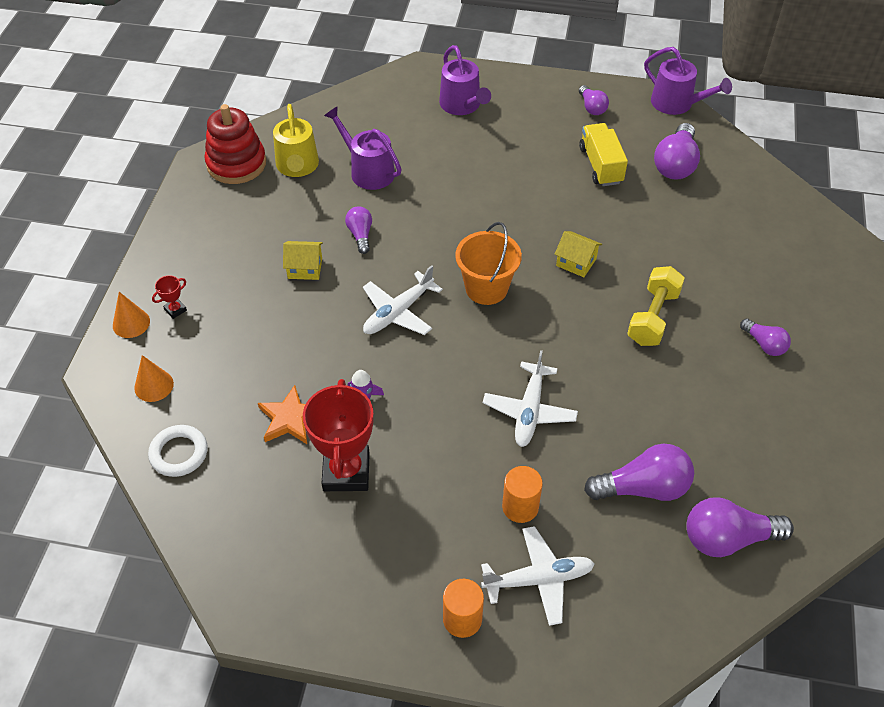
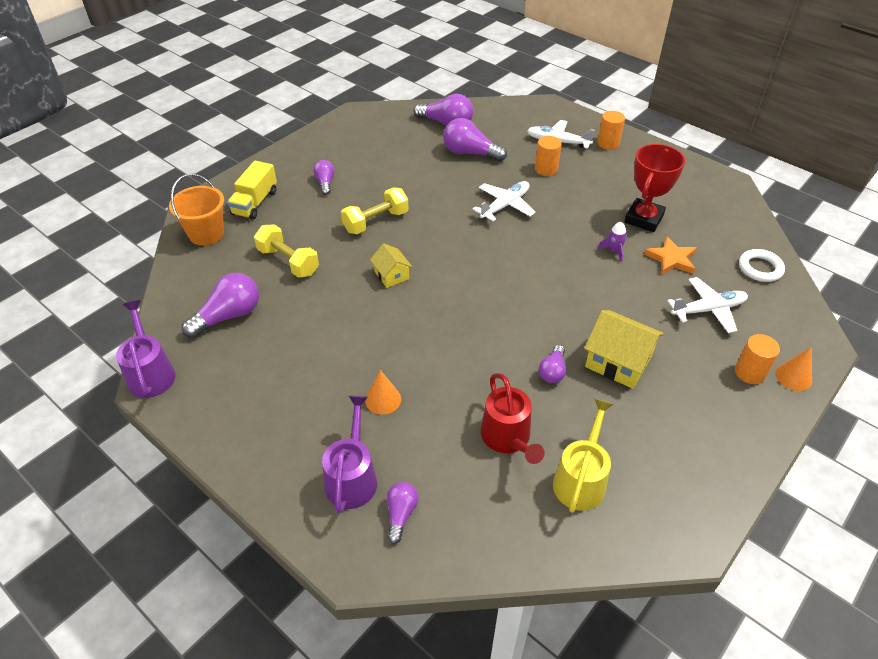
camera: 150 degrees left, 5 degrees down
(154, 385) = (776, 318): orange cone -> orange cone (383, 399)
(175, 310) = (750, 372): red trophy -> orange cylinder
(236, 164) = (650, 517): red stacking toy -> none
(305, 268) = (618, 362): yellow house -> yellow house, size x1.70
(368, 171) = (508, 438): purple watering can -> red watering can
(398, 312) = (556, 295): white plane -> white plane (708, 310)
(486, 288) = (475, 285): orange bucket -> orange bucket (206, 234)
(592, 107) = (229, 408): purple light bulb -> purple light bulb (400, 514)
(600, 165) = (289, 343): yellow truck -> yellow truck (255, 203)
(687, 232) = (288, 262): none -> yellow dumbbell

